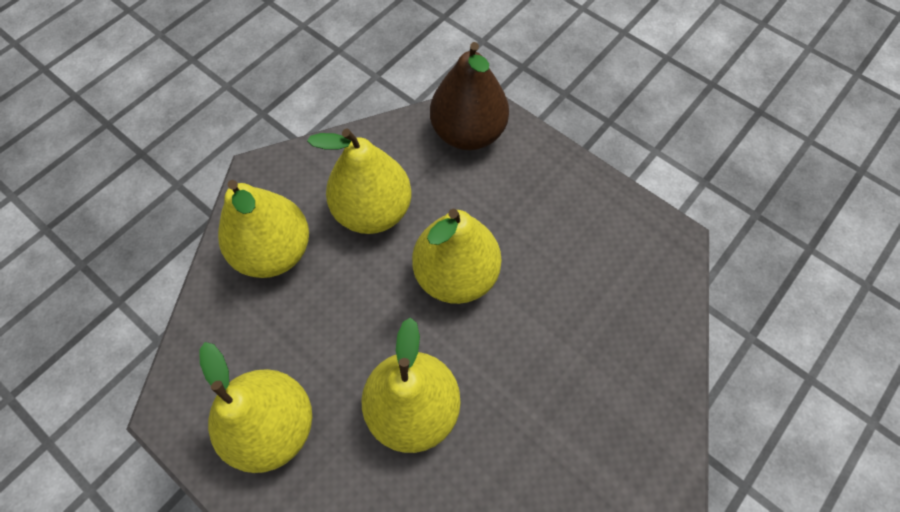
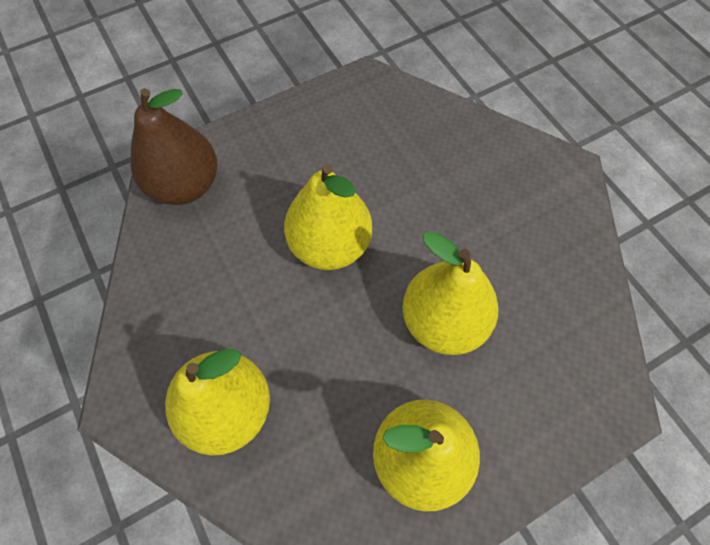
camera: 70 degrees left, 0 degrees up
(373, 210) = (228, 296): yellow pear -> none

